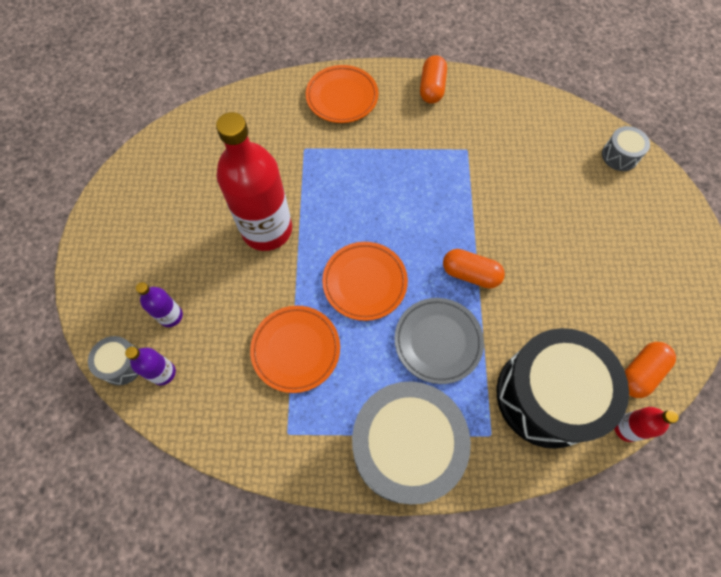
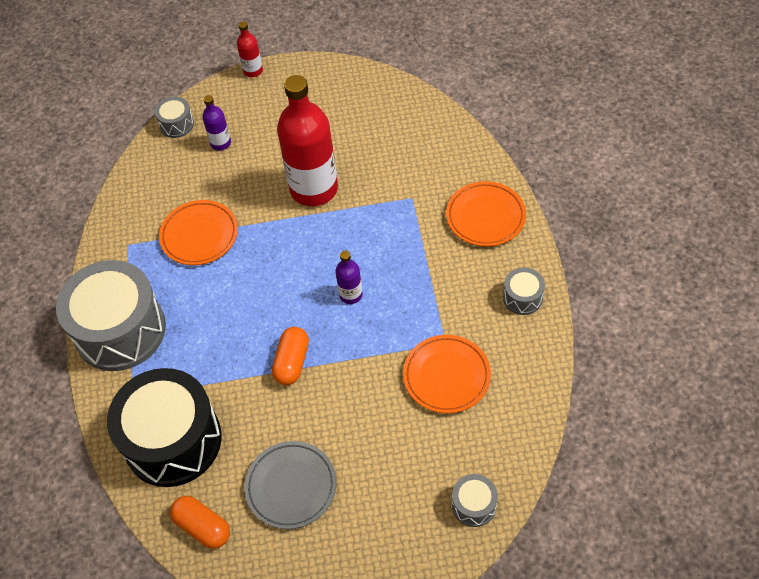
camera: 85 degrees right, 10 degrees down
(163, 373) = (171, 152): purple bottle -> purple bottle (351, 295)
(365, 282) = (270, 275): orange plate -> orange plate (446, 376)
(432, 88) = (522, 297): orange capsule -> grey drum
(438, 341) = (218, 343): grey plate -> grey plate (291, 487)
(626, 428) = (146, 513): red bottle -> red bottle (253, 71)

